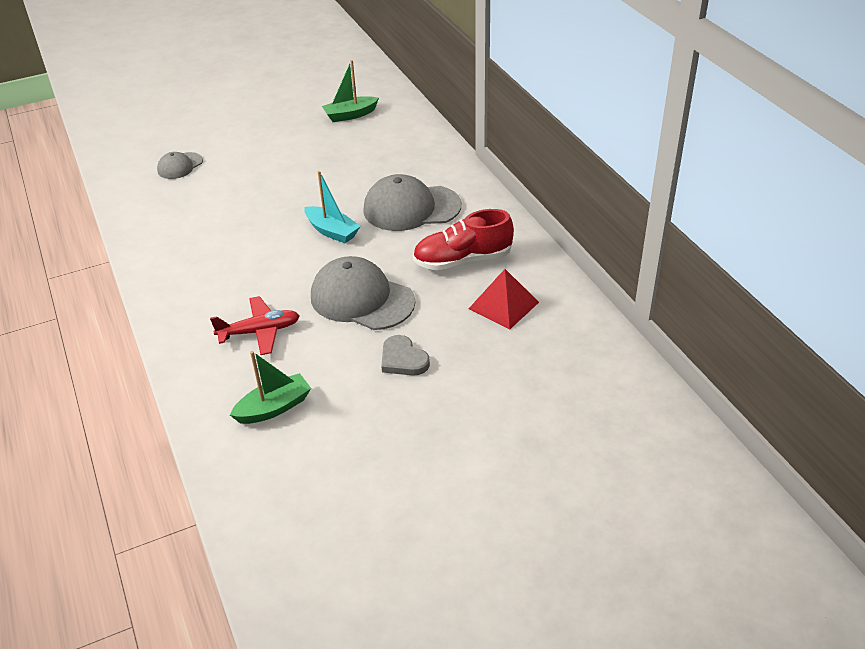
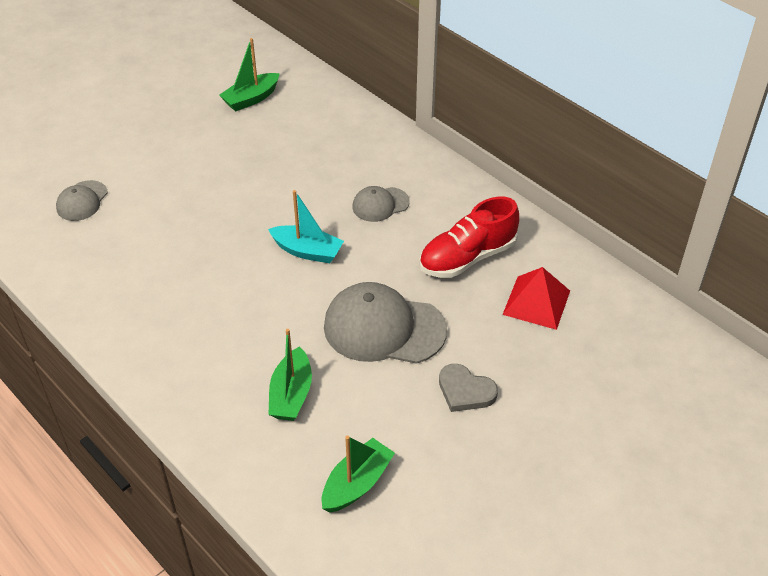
camera: 20 degrees left, 5 degrees up
(259, 331) = (291, 394): red plane -> green boat
(411, 208) = (380, 204): grey cap -> grey cap, size x0.53

